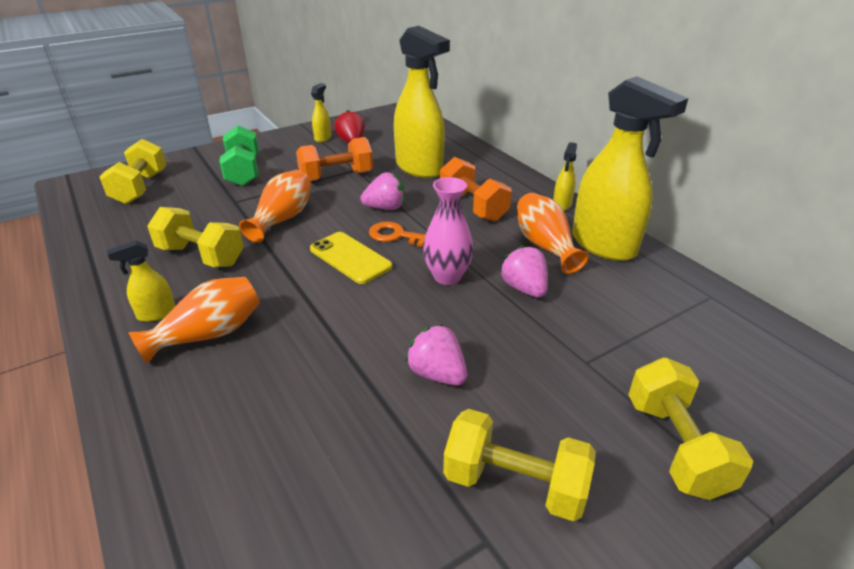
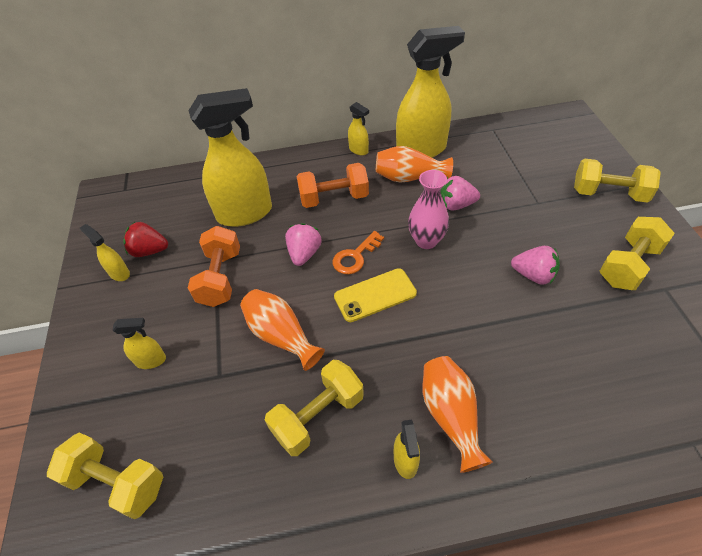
camera: 65 degrees left, 15 degrees up
(243, 172) = (151, 360): green dumbbell -> yellow spray bottle
(437, 374) = (533, 275): pink strawberry -> pink strawberry turned 135 degrees counterclockwise

